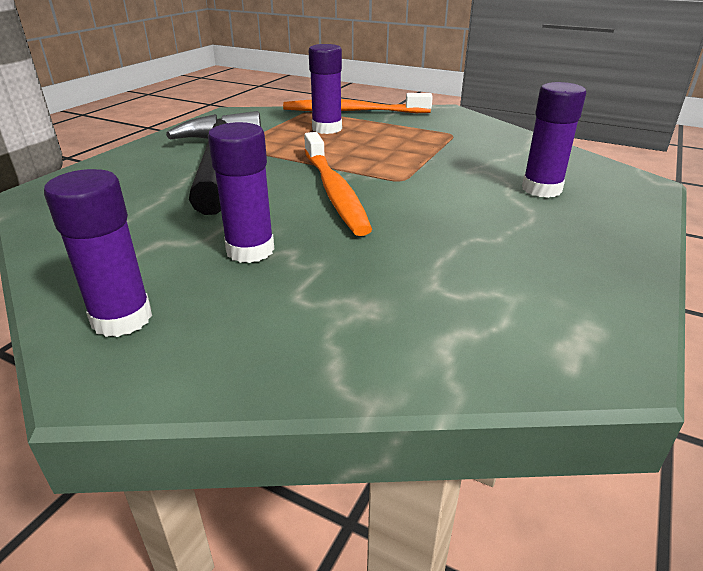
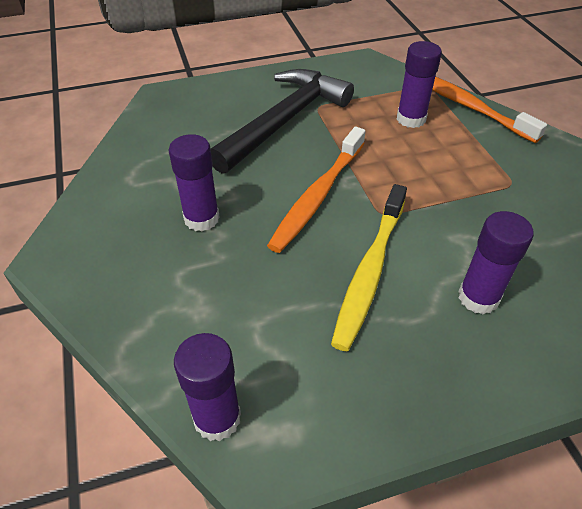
camera: 45 degrees right, 15 degrees up
(122, 318) = (93, 227): purple glue stick -> purple glue stick (217, 418)
(454, 210) = (370, 271): none -> yellow toothbrush

